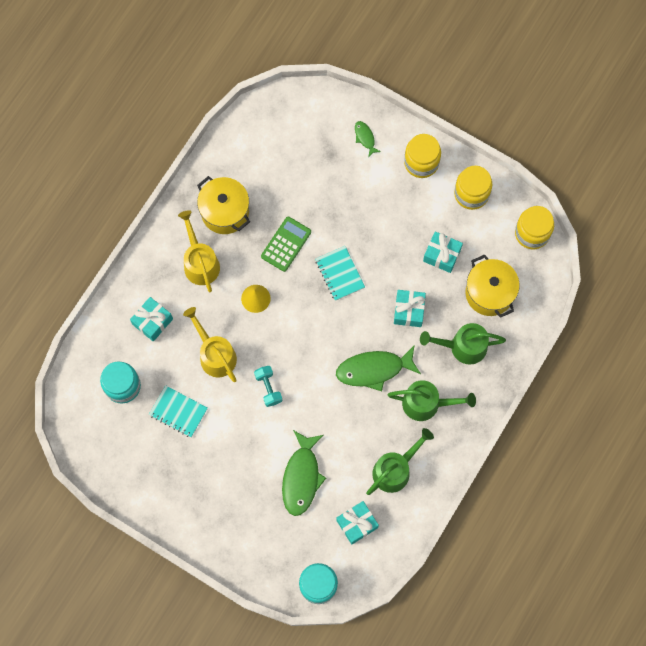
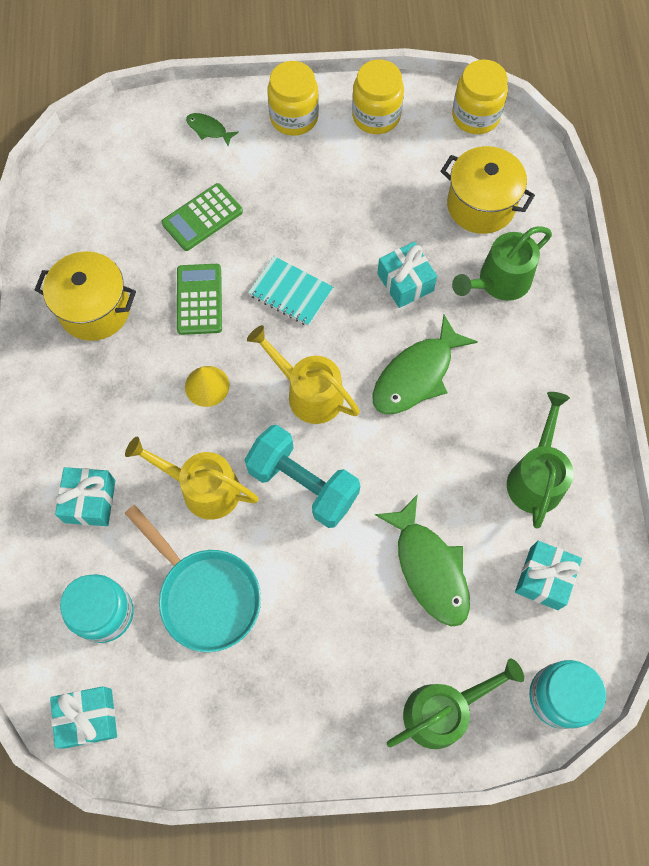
camera: 35 degrees left, 5 degrees down
(178, 412) = (205, 595): turquoise notebook -> turquoise pan
(200, 262) = (103, 388): yellow watering can -> yellow watering can (308, 392)
(268, 388) = (303, 484): turquoise dumbbell -> turquoise dumbbell, size x1.82
(322, 194) = (202, 218): none -> green calculator
(427, 403) = (510, 373): green watering can -> green watering can (443, 710)
(442, 255) = (394, 199): turquoise gift -> turquoise gift (88, 718)

